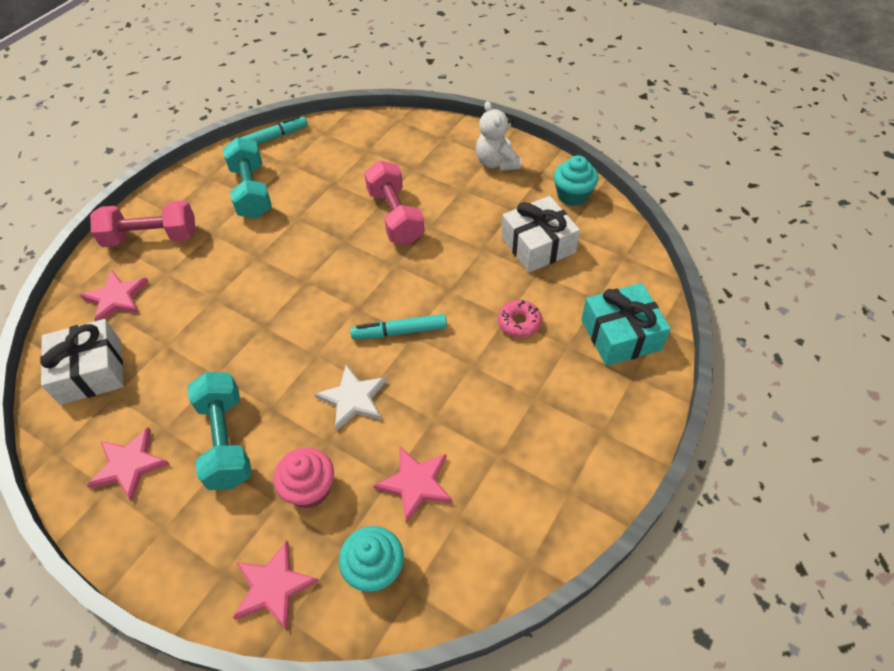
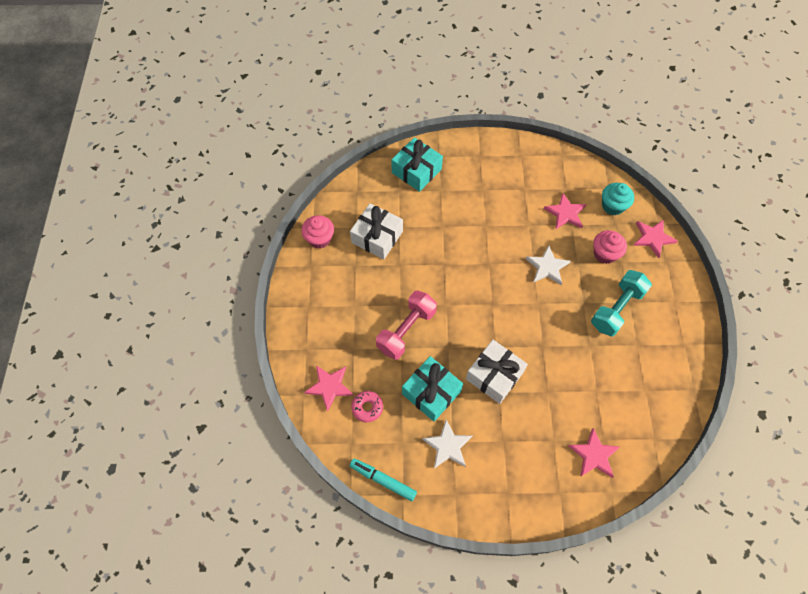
camera: 125 degrees left, 10 degrees up
(91, 371) = (645, 418): white gift -> white gift (494, 375)
(129, 465) = (666, 344): pink star -> pink star (329, 386)
(151, 238) = (536, 481): pink dumbbell -> none
(252, 192) = (447, 446): turquoise dumbbell -> white star
(312, 204) = (431, 392): none -> turquoise gift
(399, 332) = (491, 271): turquoise marker -> none
(496, 163) = (314, 298): white teddy bear -> none
(519, 323) = (442, 218): pink donut -> pink donut (367, 407)
(572, 195) = (319, 239): turquoise cupcake -> pink cupcake

